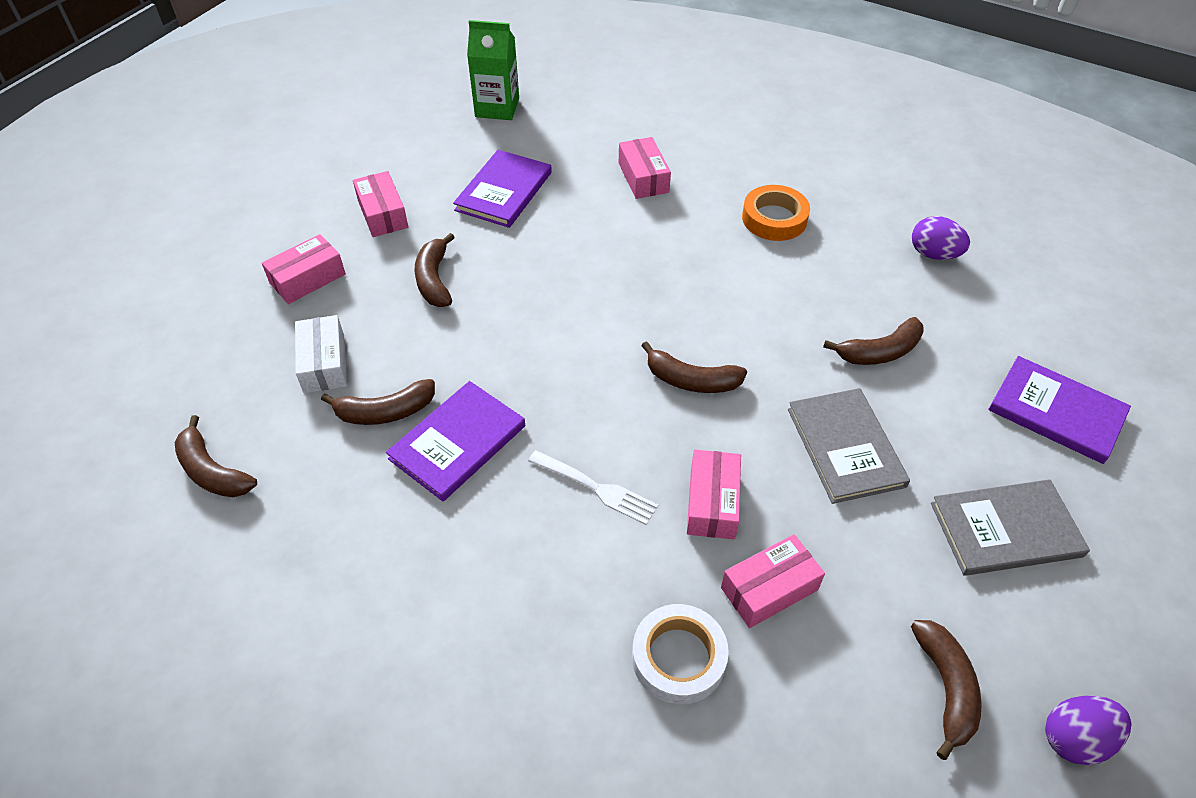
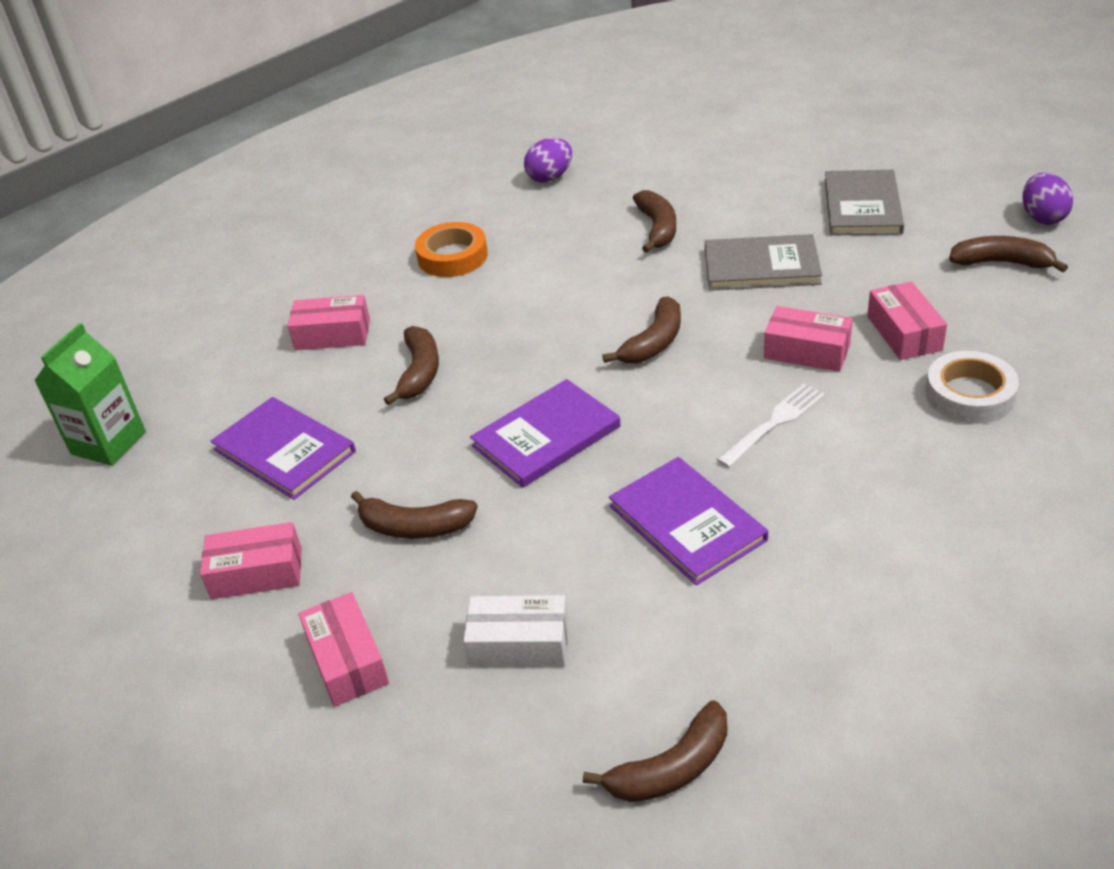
camera: 70 degrees left, 10 degrees down
(385, 412) = (622, 585): brown banana -> brown banana (419, 372)
(1056, 411) = (752, 159): purple book -> purple book (546, 436)

